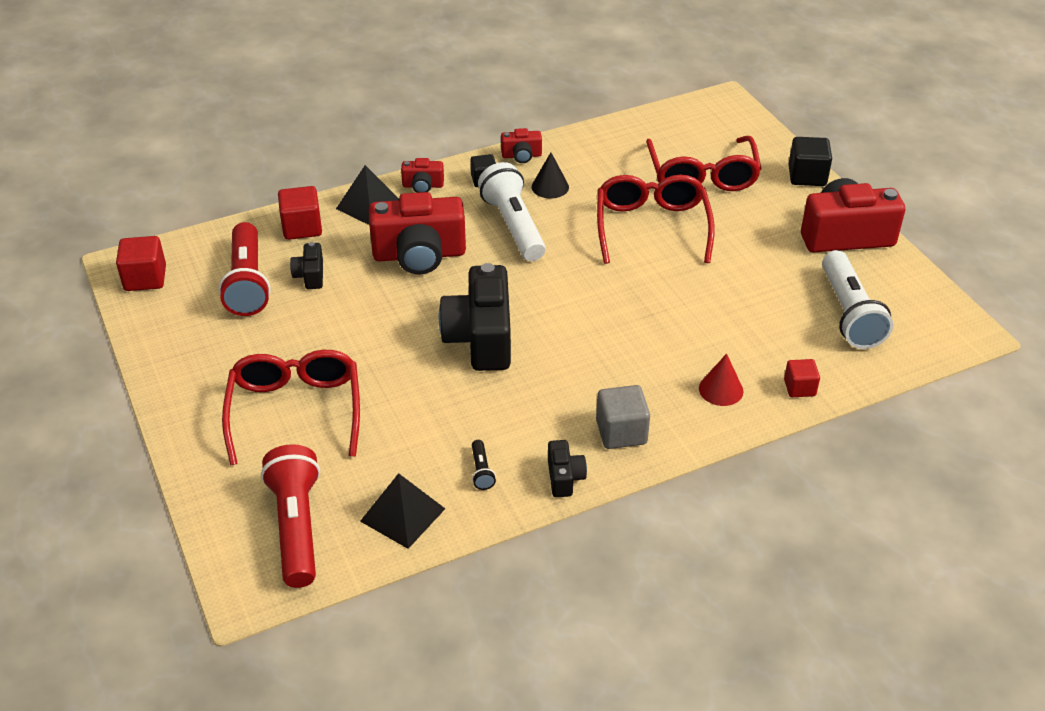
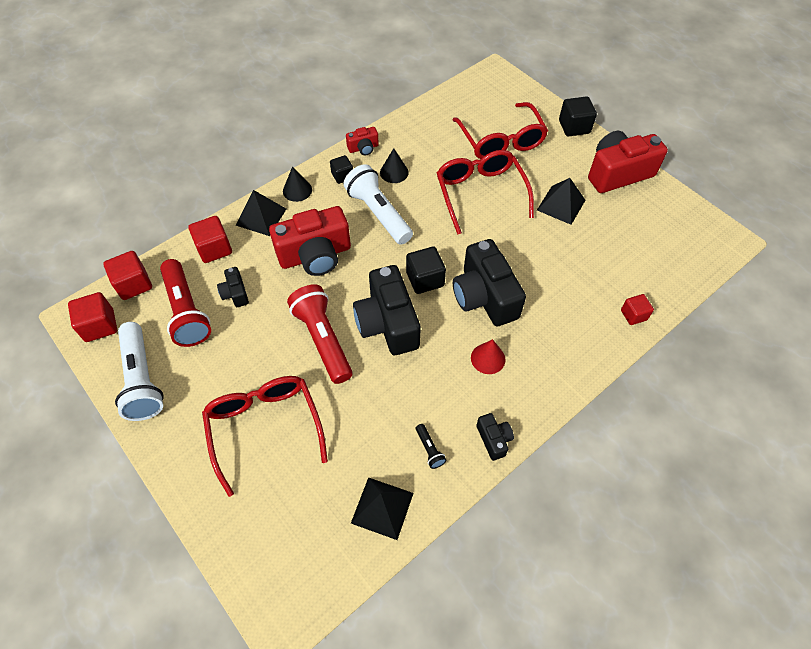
camera: 15 degrees left, 15 degrees up
(197, 246) = (134, 284): none -> red cube
(296, 527) = (302, 543): red flashlight -> red flashlight (323, 339)
(423, 186) = (297, 190): red camera -> black cone
(544, 302) = (425, 279): none -> black cube
(612, 333) = (484, 297): none -> black camera
(621, 432) = (521, 386): grey cube -> none
(721, 389) = (579, 329): red cone -> red cone (488, 358)
(753, 256) = (561, 205): none -> black pyramid
(849, 313) = (644, 241): white flashlight -> white flashlight (142, 379)

